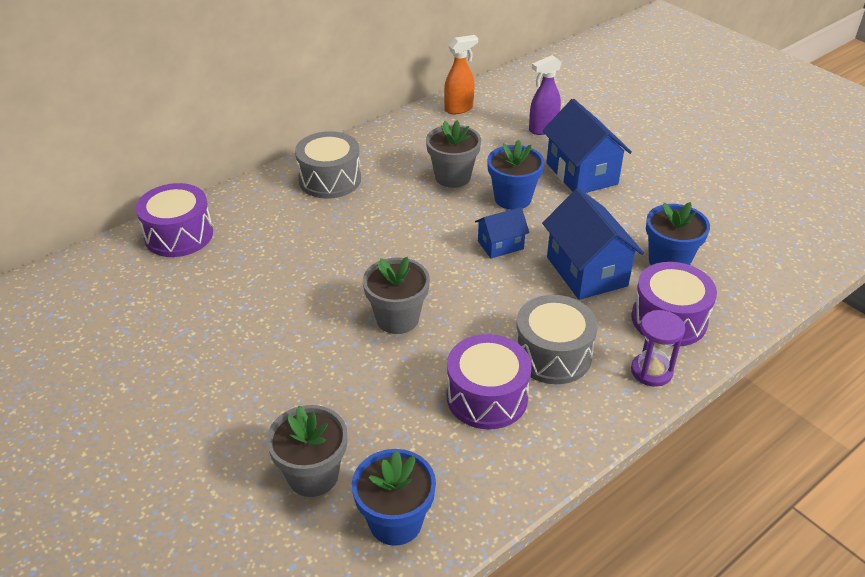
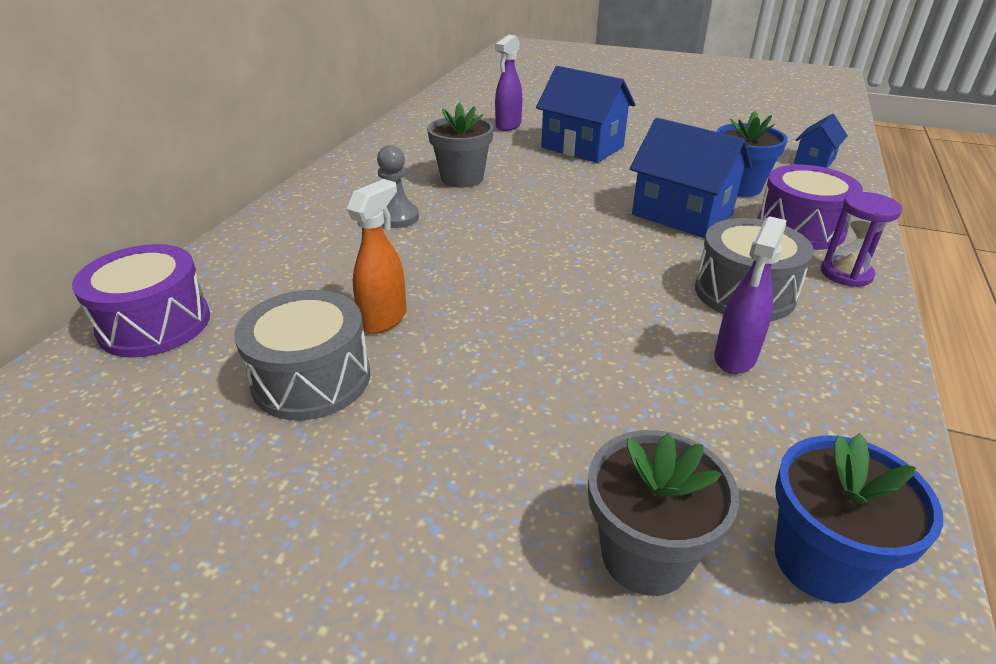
camera: 30 degrees left, 5 degrees down
(330, 180) = (323, 214): grey drum -> grey drum (311, 379)
(375, 200) = (397, 217): none -> grey pawn
(397, 319) = (545, 317): grey flower pot -> none
(459, 108) = (409, 129): orange spray bottle -> orange spray bottle (384, 319)
(487, 397) = (735, 358): purple drum -> purple spray bottle
(500, 245) = (575, 218): blue house -> blue house (814, 161)
(512, 198) = (542, 180): blue flower pot -> none

